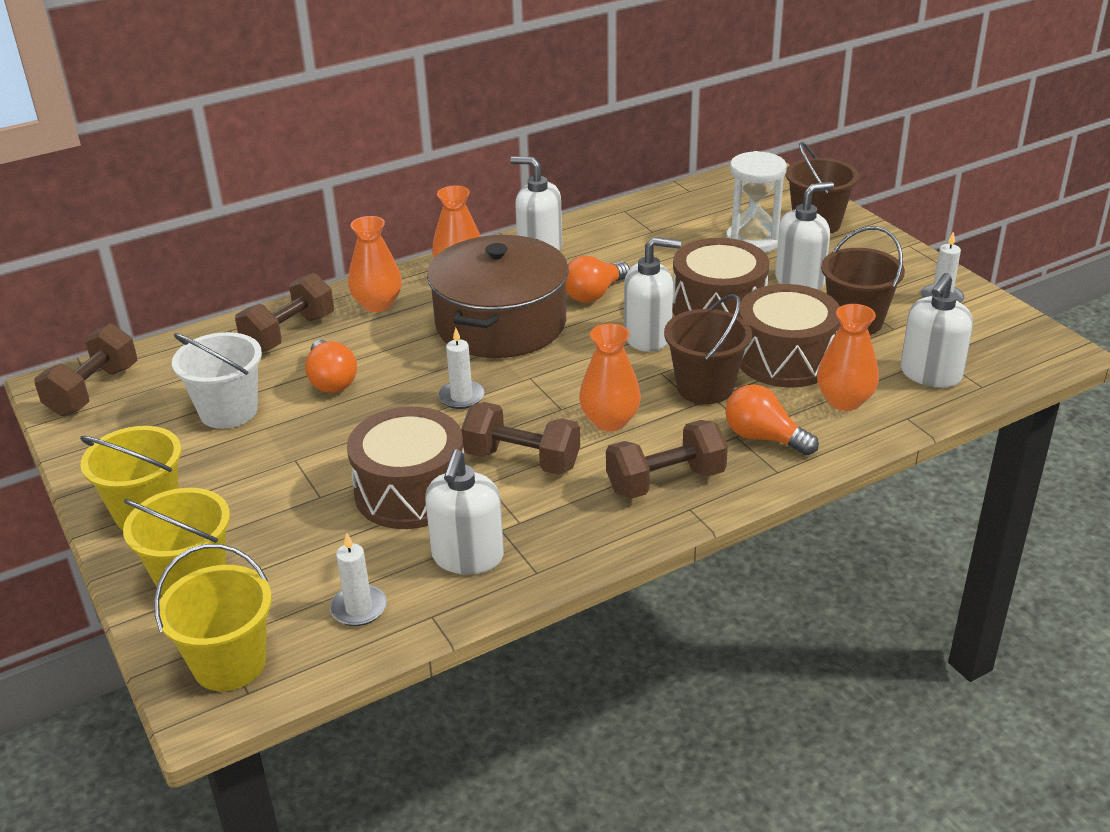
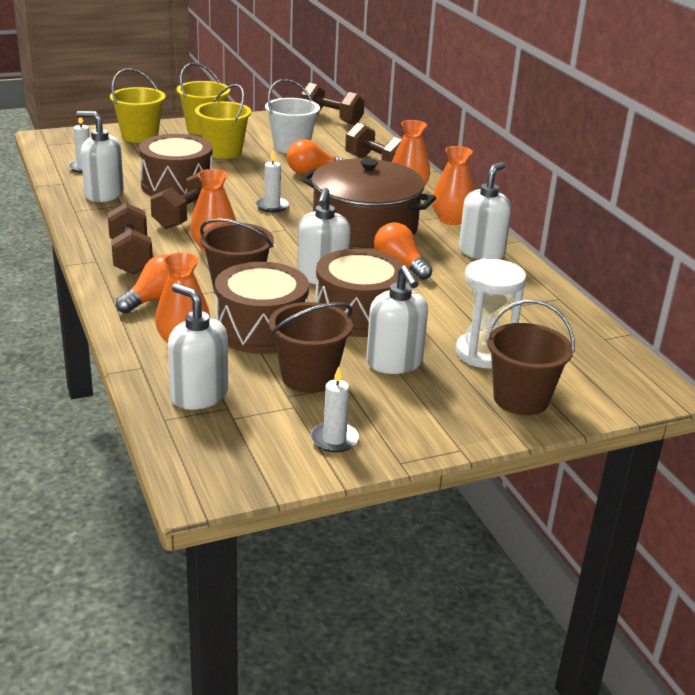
camera: 95 degrees right, 5 degrees down
(229, 663) = (70, 141): yellow bucket -> yellow bucket (223, 151)

